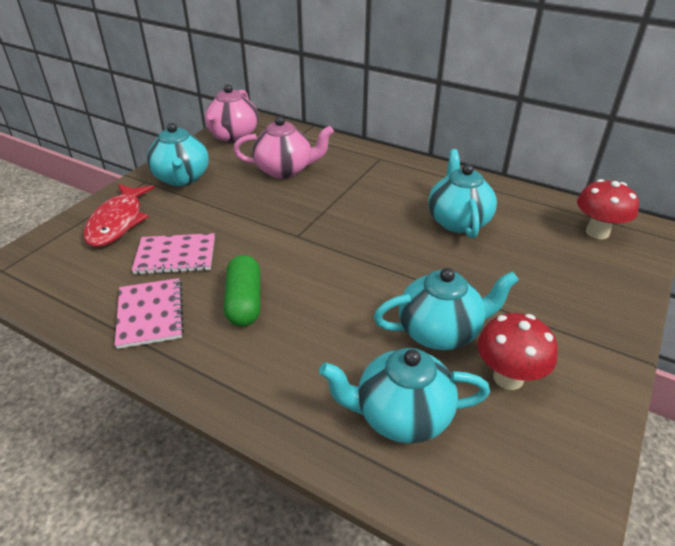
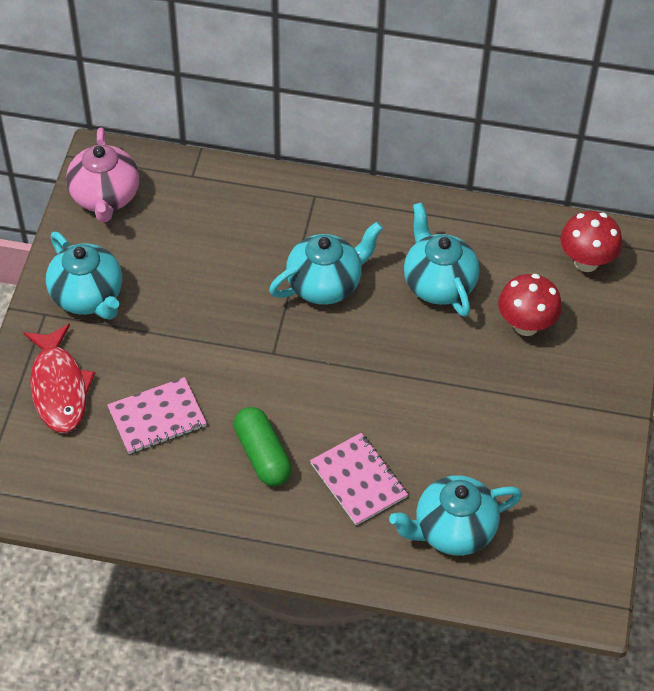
camera: 20 degrees left, 15 degrees up
(150, 314) = (179, 495): pink notebook -> pink notebook (358, 480)
(285, 170) = (207, 248): pink teapot -> none
(440, 332) = (461, 436): turquoise teapot -> turquoise teapot (325, 284)
(508, 377) = (531, 468): red mushroom -> red mushroom (526, 325)

